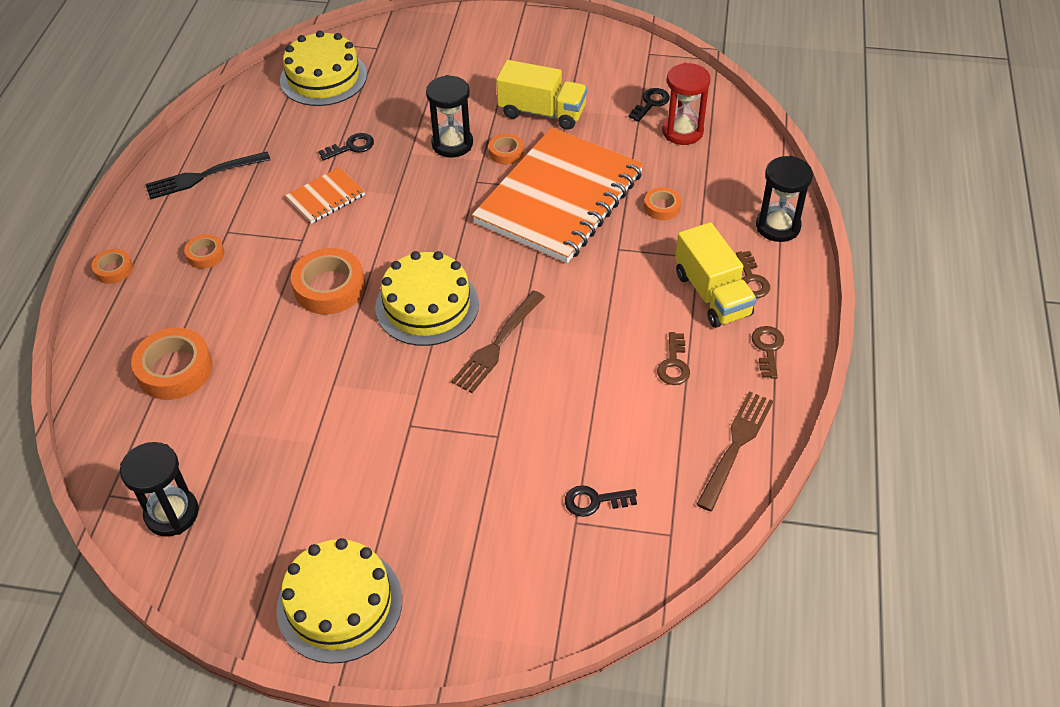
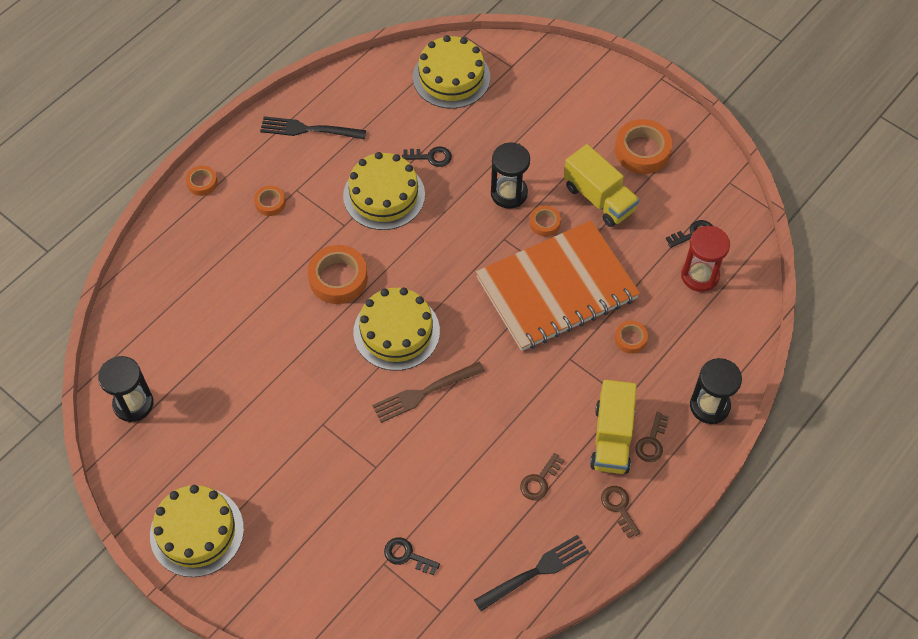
camera: 30 degrees right, 10 degrees up
(175, 369) = (196, 291): orange tape -> orange tape (642, 151)
(326, 197) = (384, 195): orange notebook -> yellow cake
(735, 446) = (535, 572): brown fork -> black fork
(767, 348) = (619, 507): brown key -> brown key turned 60 degrees counterclockwise

